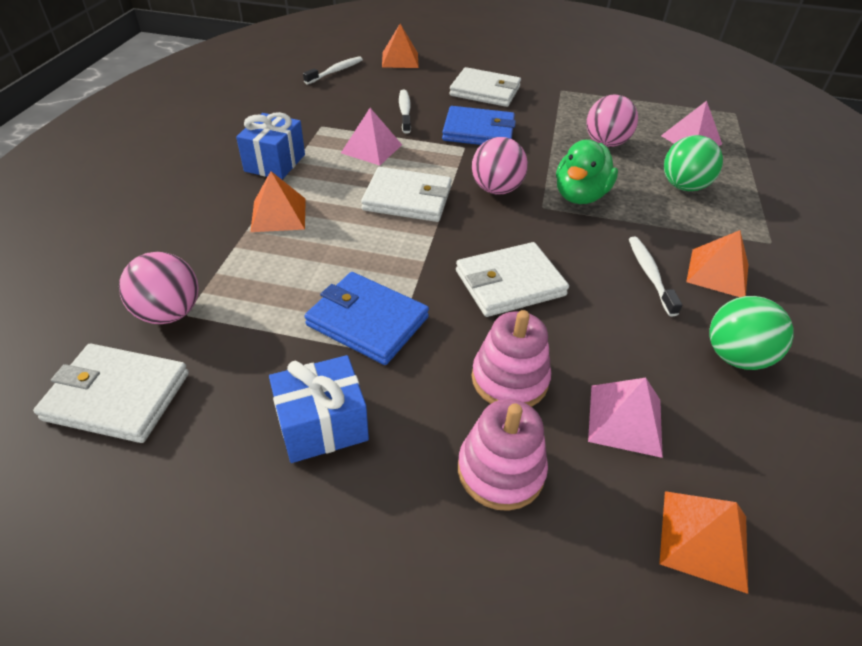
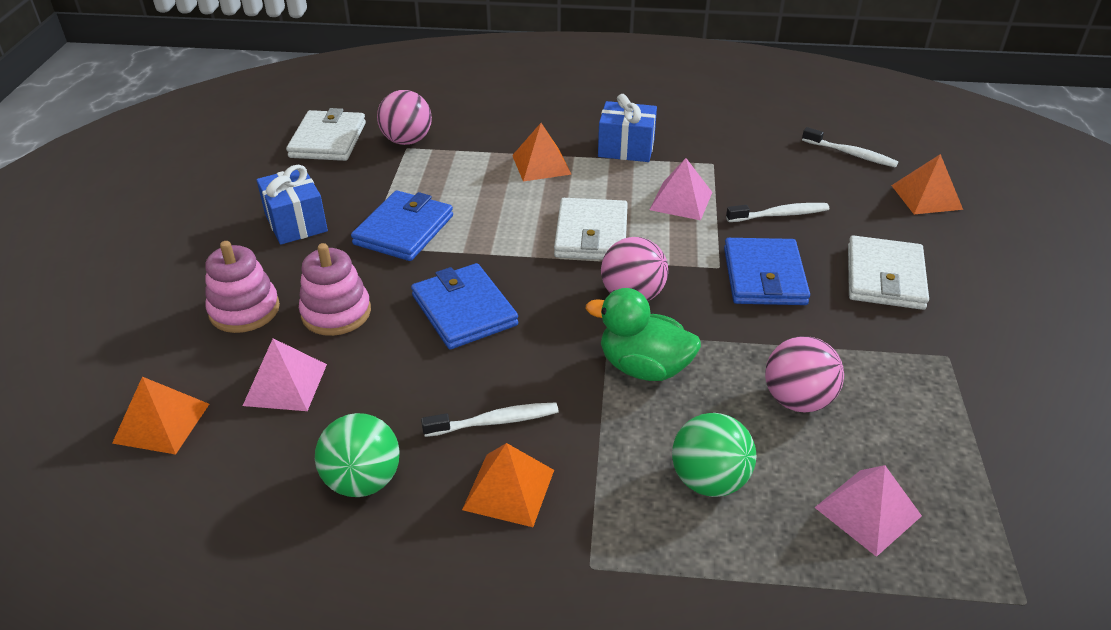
camera: 85 degrees right, 5 degrees down
(510, 283) = (464, 310): white wallet -> blue wallet

